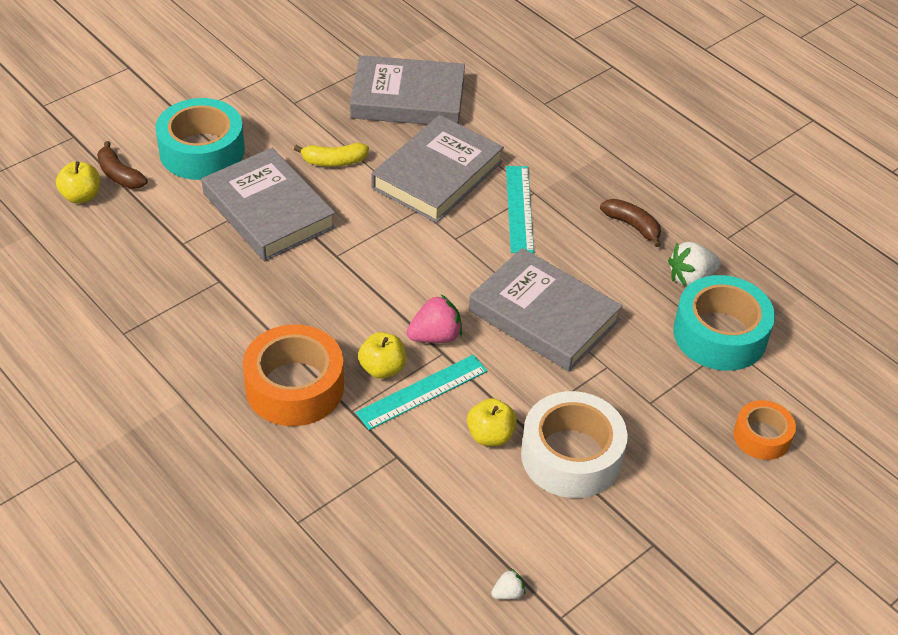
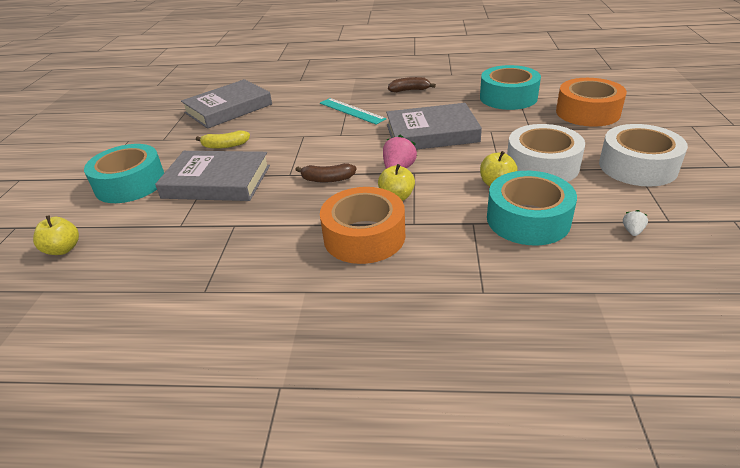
camera: 40 degrees left, 10 degrees down
(119, 175) = (81, 224): brown banana -> brown banana (327, 179)
(334, 161) = (225, 146): yellow banana -> yellow banana turned 45 degrees clockwise
(422, 392) = (433, 191): turquoise ruler -> none
(437, 175) = (291, 122): grey book -> none
(446, 497) = (528, 219): none -> turquoise tape
(659, 545) = (637, 166): none -> white tape
(690, 278) = (463, 90): white strawberry -> none
(762, 436) = (587, 112): orange tape -> orange tape, size x1.75

